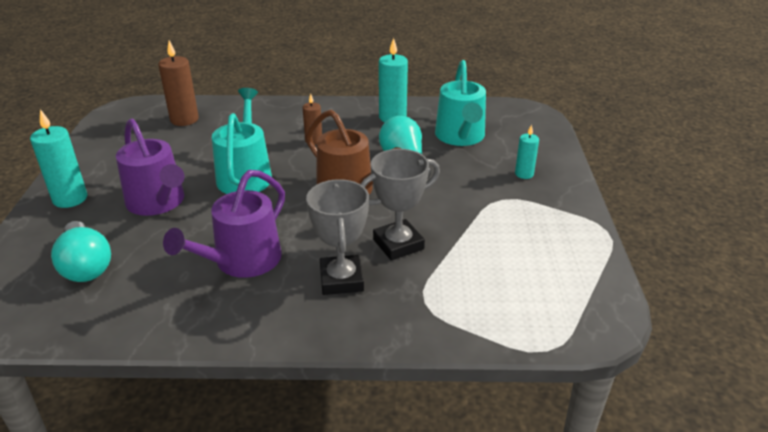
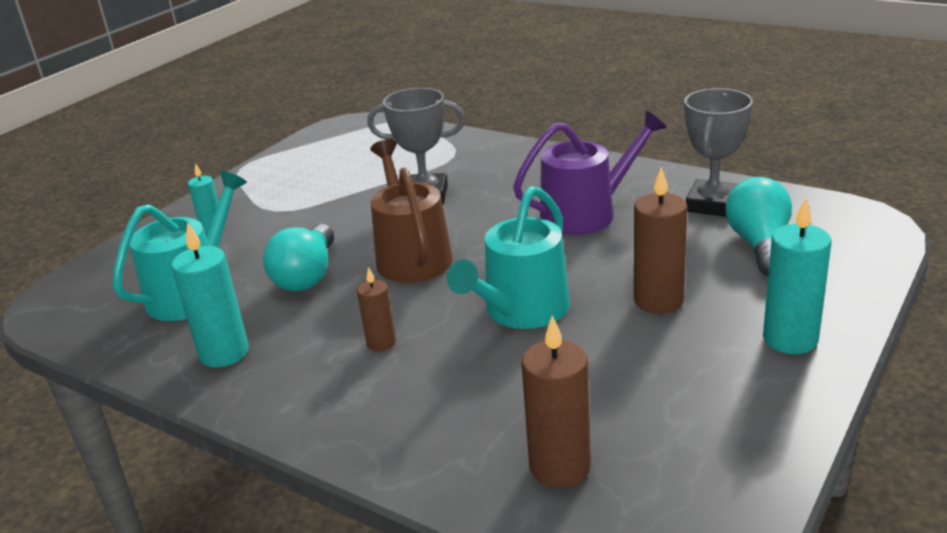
camera: 145 degrees left, 5 degrees down
(158, 202) = (658, 300): purple watering can -> brown candle
(341, 279) = (504, 181): grey trophy -> grey trophy (712, 204)

